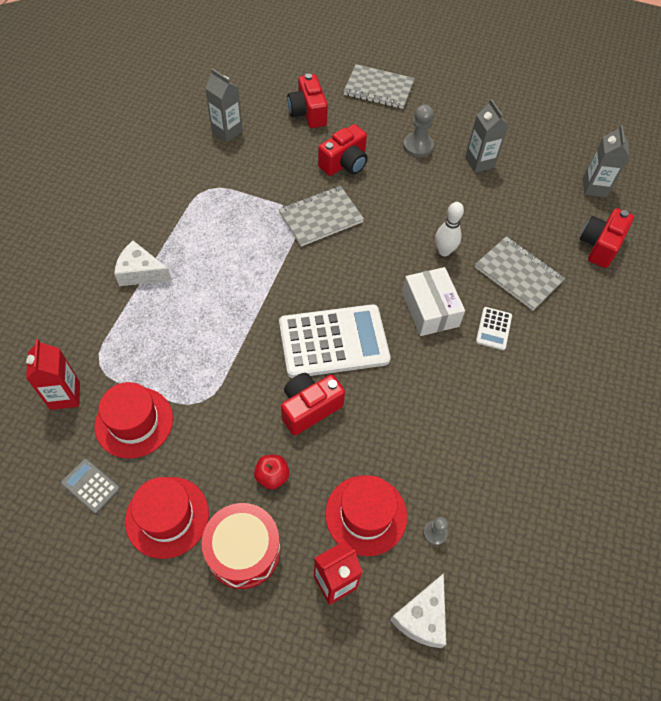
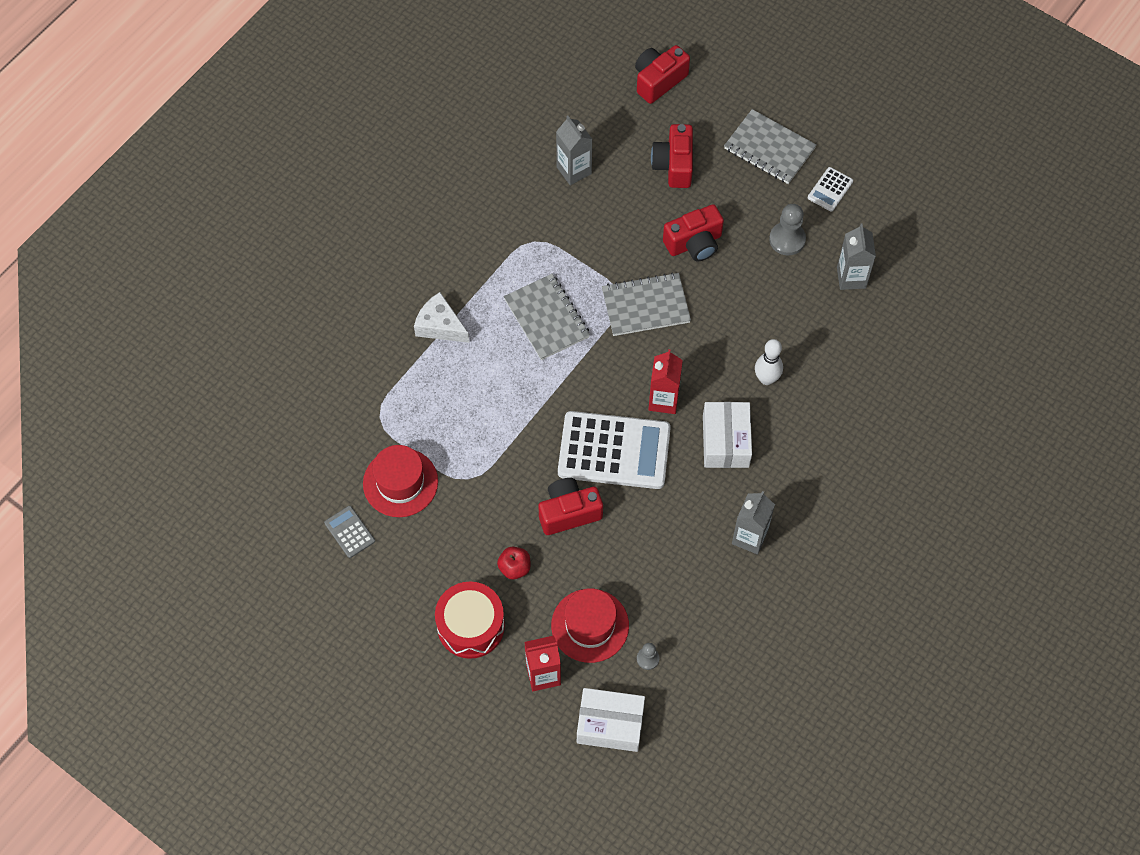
camera: 20 degrees right, 5 degrees up
(65, 396) = (342, 440): red carton -> red carton (663, 400)
(167, 517) = (411, 578): red hat -> none
(422, 617) = (610, 724): white cheese -> white box
(493, 329) = (784, 479): white calculator -> white calculator (830, 189)
(518, 274) = (837, 425): grey notebook -> grey notebook (546, 318)
(594, 187) = (973, 341): grey carton -> grey carton (749, 537)
(599, 246) = (944, 414): red camera -> red camera (658, 80)

